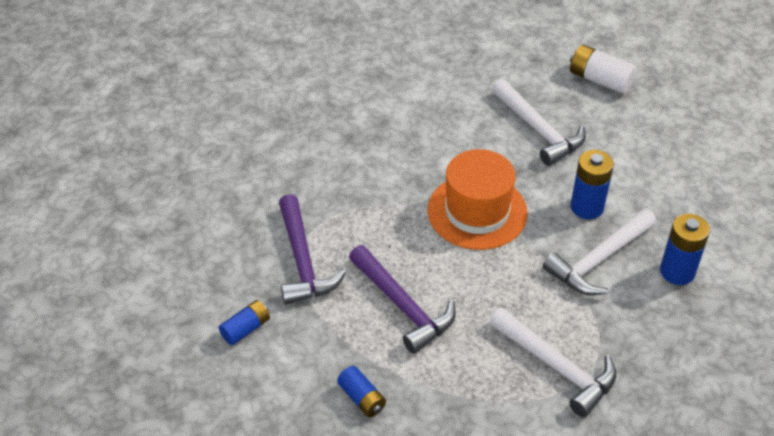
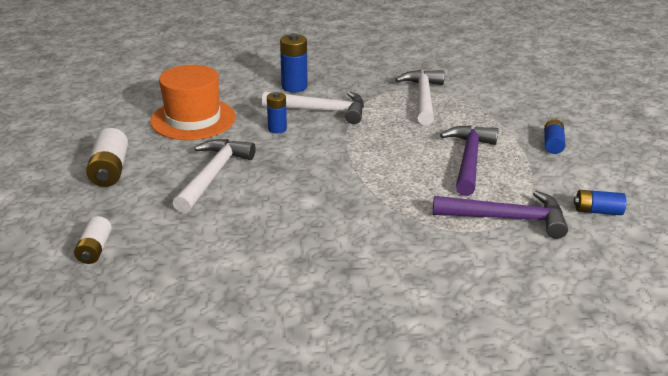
camera: 130 degrees left, 15 degrees down
(302, 261) = (506, 218): purple hammer -> purple hammer turned 60 degrees clockwise
(477, 211) = (342, 167): orange hat -> orange hat (193, 119)
(493, 40) = (95, 249): none -> white battery
(587, 207) = (277, 129): blue battery -> blue battery, size x0.65

